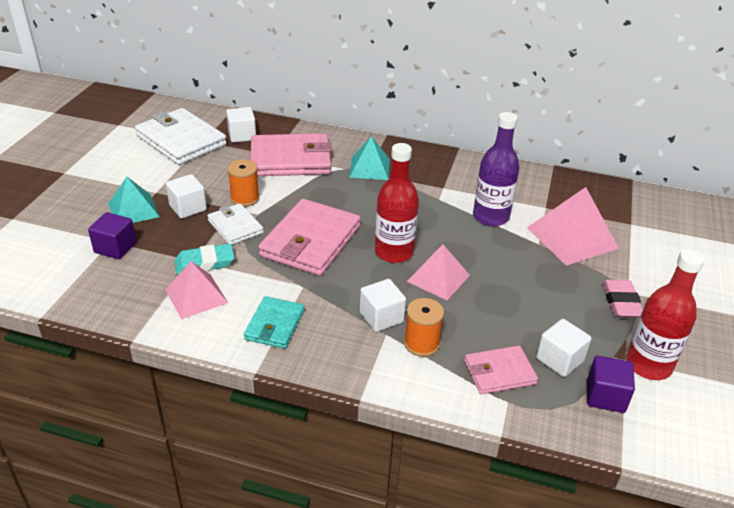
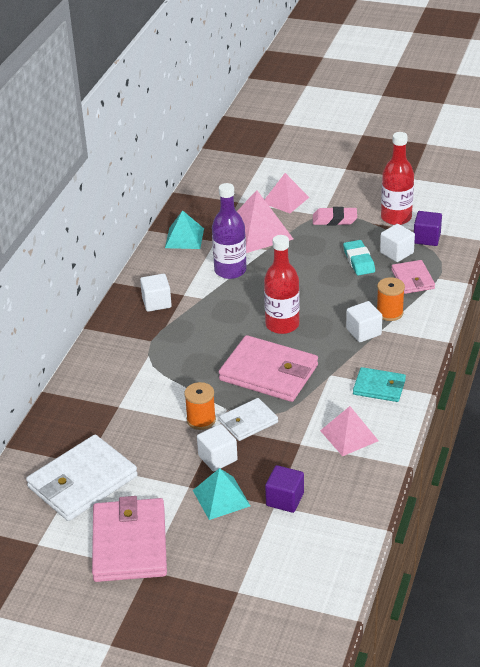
camera: 85 degrees left, 0 degrees up
(205, 263) = (304, 435): turquoise eraser -> turquoise eraser (359, 261)
(242, 135) = (76, 433): white cube -> white cube (156, 302)
(291, 159) = (129, 393): pink wallet -> pink wallet (129, 543)
(369, 168) = (148, 339): turquoise pyramid -> turquoise pyramid (184, 238)
(438, 278) = (314, 302): pink pyramid -> pink pyramid (285, 200)

